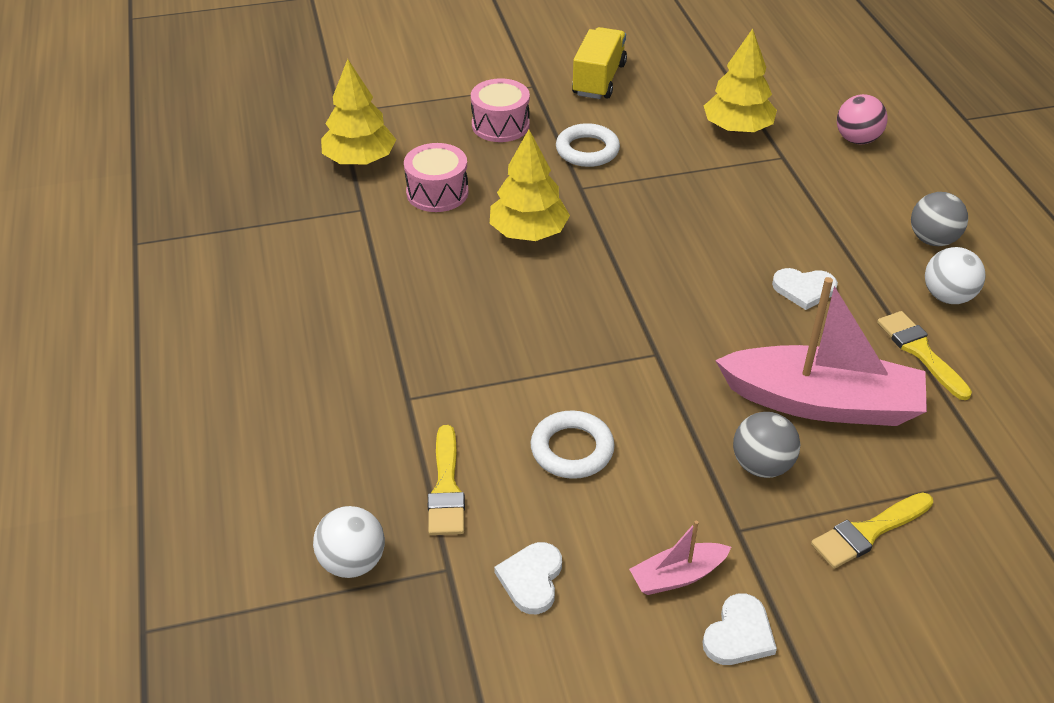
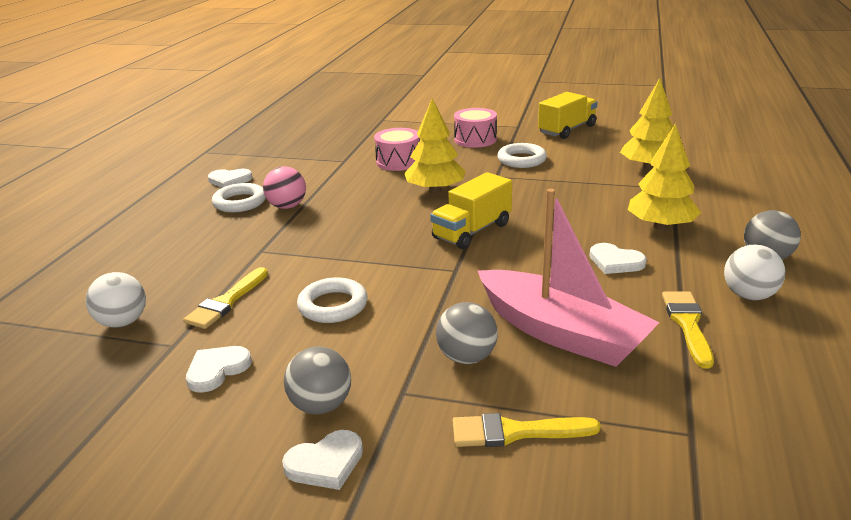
camera: 30 degrees right, 15 degrees down
(236, 290) = (229, 180): none -> white heart
(294, 326) = (240, 202): none -> white ring
(360, 160) = (369, 140): yellow tree -> yellow tree (661, 226)
(627, 289) = (472, 231): none -> yellow truck
(677, 576) = (321, 405): pink boat -> grey ball
(857, 139) = (747, 189): pink ball -> pink ball (287, 206)

